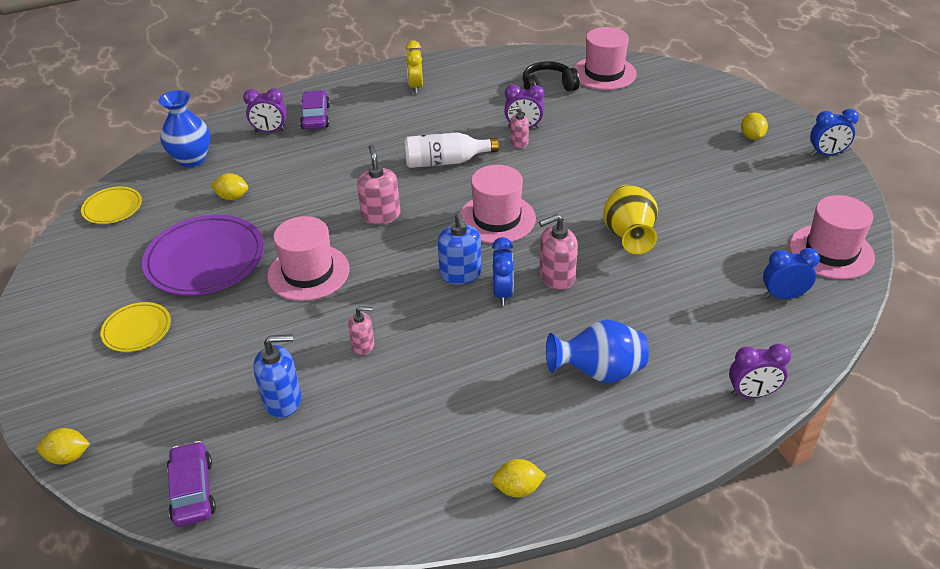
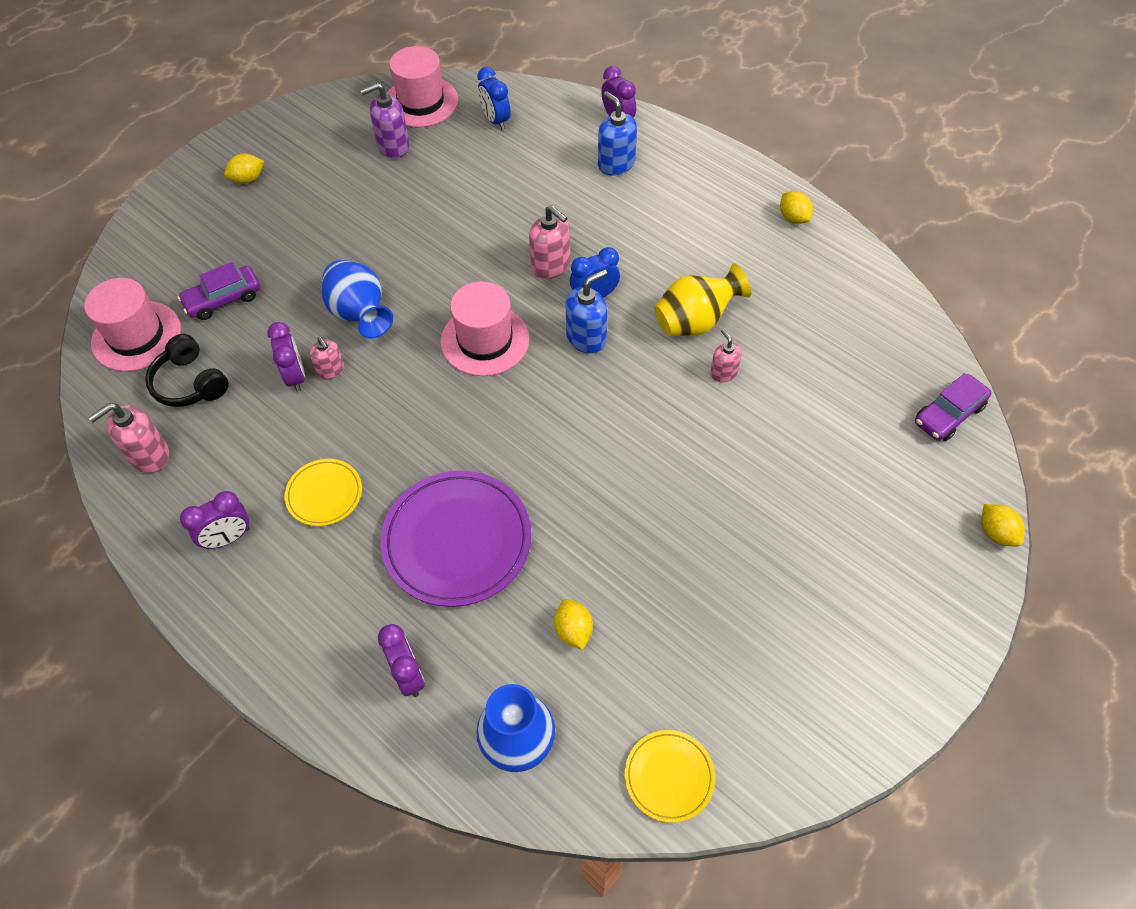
camera: 115 degrees left, 15 degrees up
(137, 329) = (831, 585): yellow plate -> yellow plate (324, 494)
(205, 259) = (695, 587): purple plate -> purple plate (457, 541)
(283, 400) = (823, 401): blue soap dispenser -> blue soap dispenser (616, 164)
(308, 272) = (657, 469): pink hat -> none
(315, 117) = (350, 632): purple car -> purple car (223, 299)
(381, 215) = (530, 447): pink soap dispenser -> pink soap dispenser (149, 455)
(415, 87) = (228, 538): yellow clock -> purple clock
(445, 161) = (399, 427): white bottle -> none
(599, 372) = (651, 206): blue vase -> blue vase (360, 314)
(628, 236) = (464, 231): yellow vase -> yellow vase (695, 322)
(766, 220) = (393, 146): none -> purple soap dispenser
(826, 154) = (262, 123): blue clock -> none

